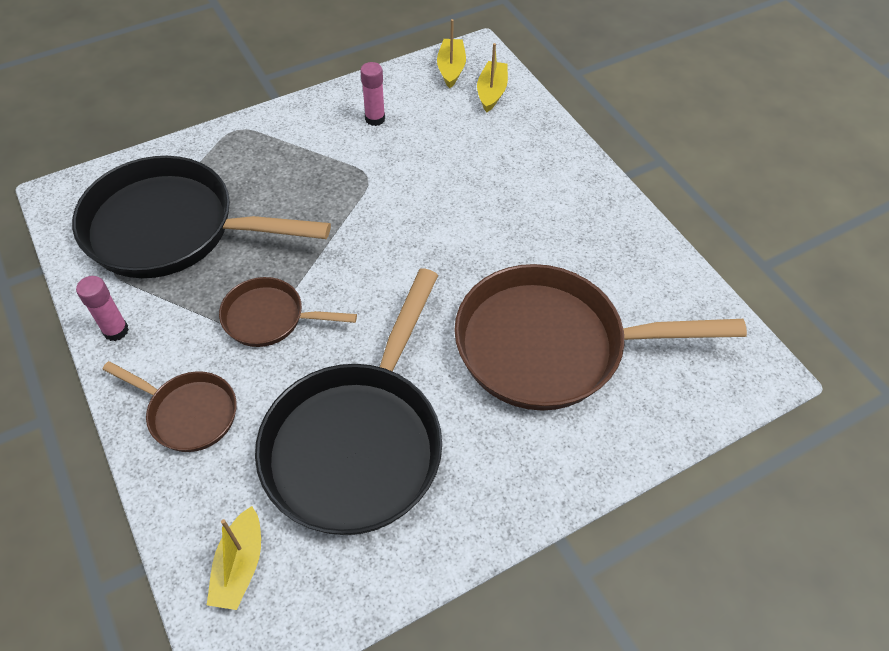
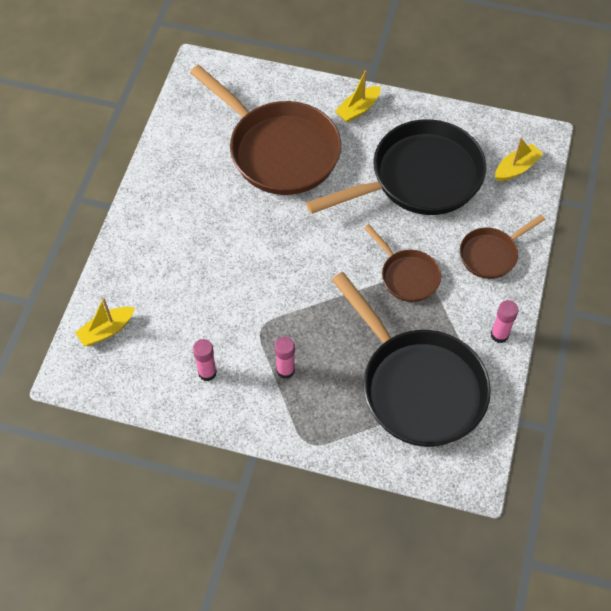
camera: 135 degrees left, 5 degrees up
(188, 413) = (491, 254): brown pan -> brown pan turned 105 degrees counterclockwise
(310, 162) = (285, 370): none -> pink glue stick
(451, 69) = (106, 375): yellow boat -> yellow boat (358, 109)

